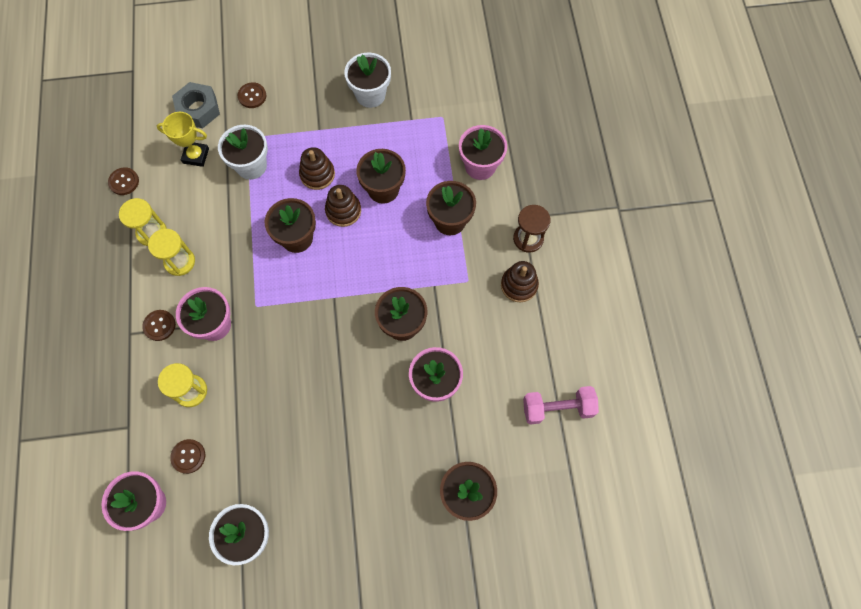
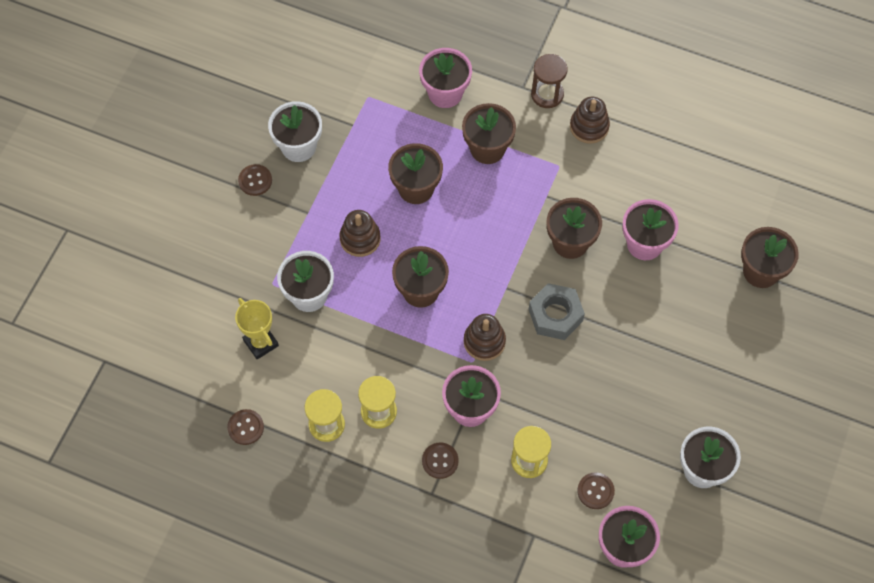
camera: 60 degrees left, 5 degrees down
(196, 156) = (261, 343): yellow trophy -> yellow trophy turned 75 degrees counterclockwise
(198, 109) = (203, 316): grey nut -> grey nut (555, 315)
(252, 96) = (223, 256): brown button -> brown button (255, 181)
(343, 211) = (417, 235): brown stacking toy -> brown stacking toy (484, 341)
(557, 408) = (723, 159): pink dumbbell -> none

